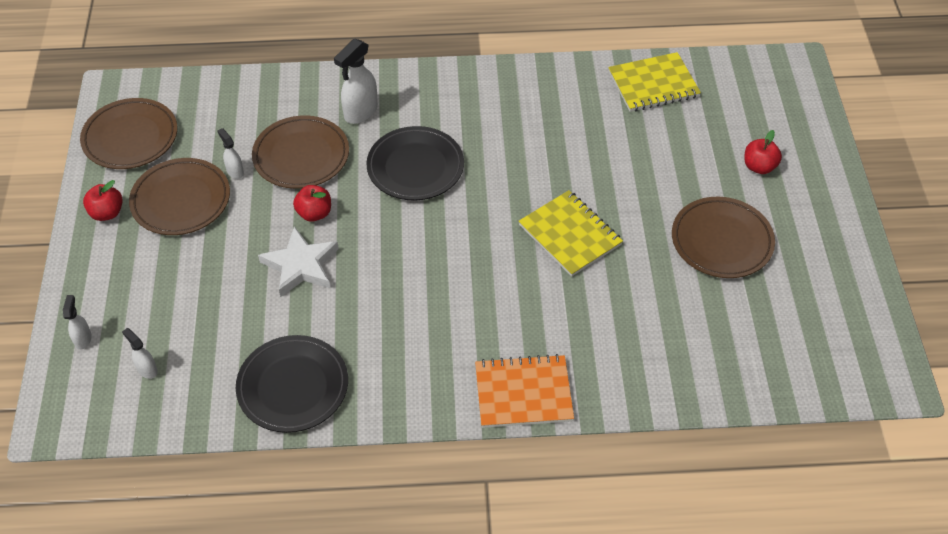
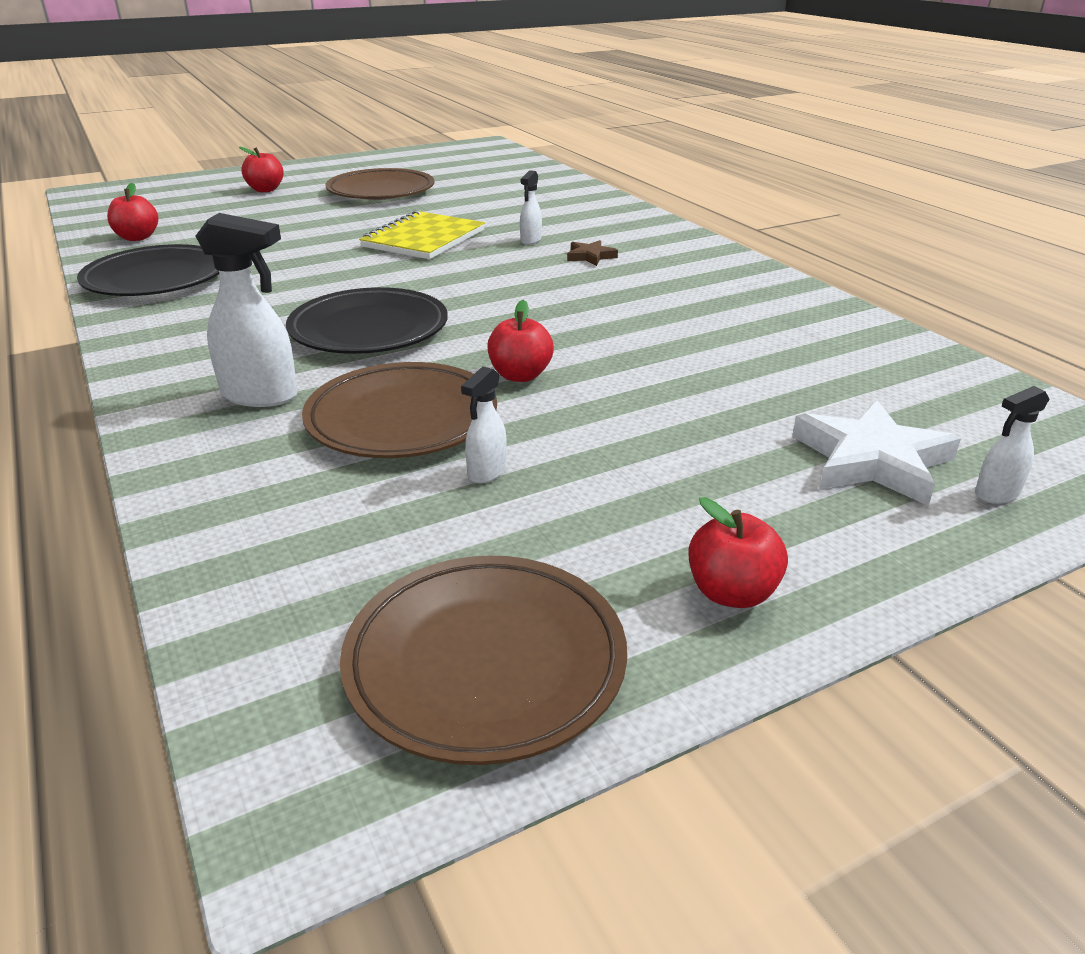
camera: 115 degrees left, 20 degrees down
(147, 369) = (942, 416): white spray bottle -> white spray bottle (530, 240)
(181, 200) = (608, 507): brown plate -> none
(293, 387) = (804, 318): black plate -> black plate (156, 279)
(301, 265) = (626, 360): white star -> white star (871, 460)
(475, 321) = (590, 256): none -> brown star
(523, 393) = (649, 227): orange notebook -> none
(653, 84) = (137, 237): yellow notebook -> red apple

